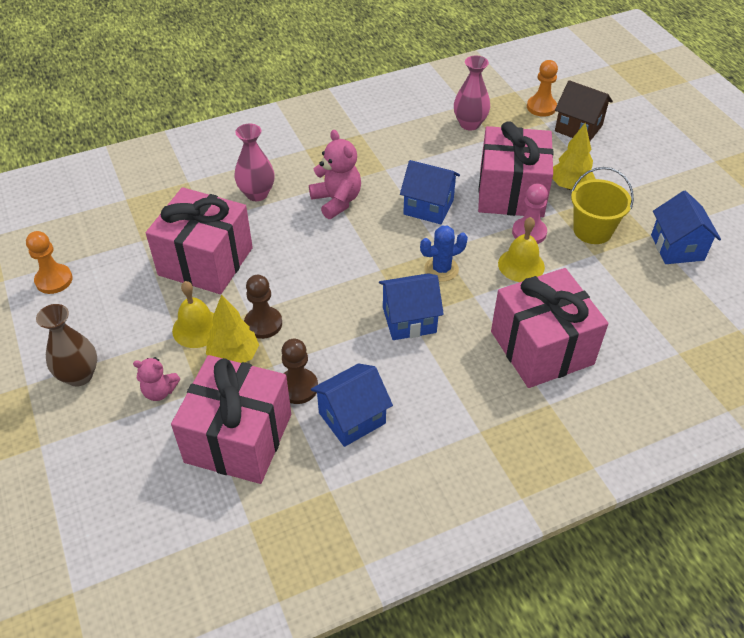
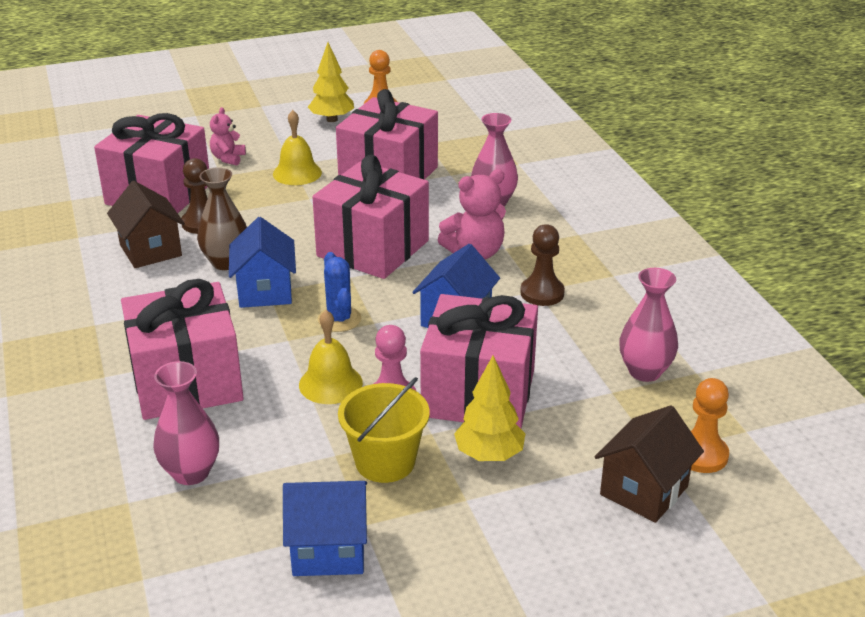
camera: 95 degrees right, 15 degrees down
(79, 375) = (261, 125): brown vase -> brown vase (226, 262)
(234, 356) = (254, 191): yellow tree -> yellow tree (332, 119)
(263, 324) = (291, 206): brown pawn -> brown pawn (542, 293)
(335, 260) = (373, 248): none -> pink gift
(352, 418) = (150, 250): blue house -> brown house
(638, 324) = (191, 473): none -> pink vase

